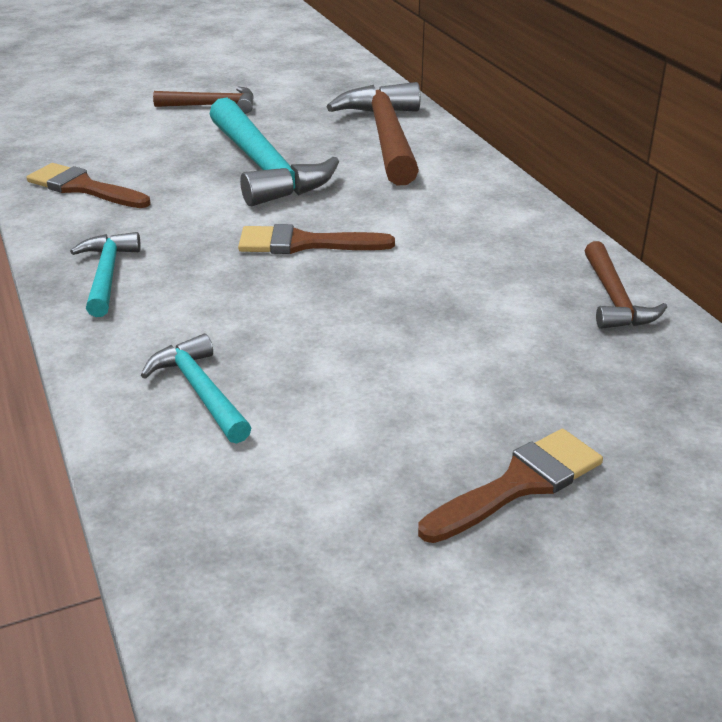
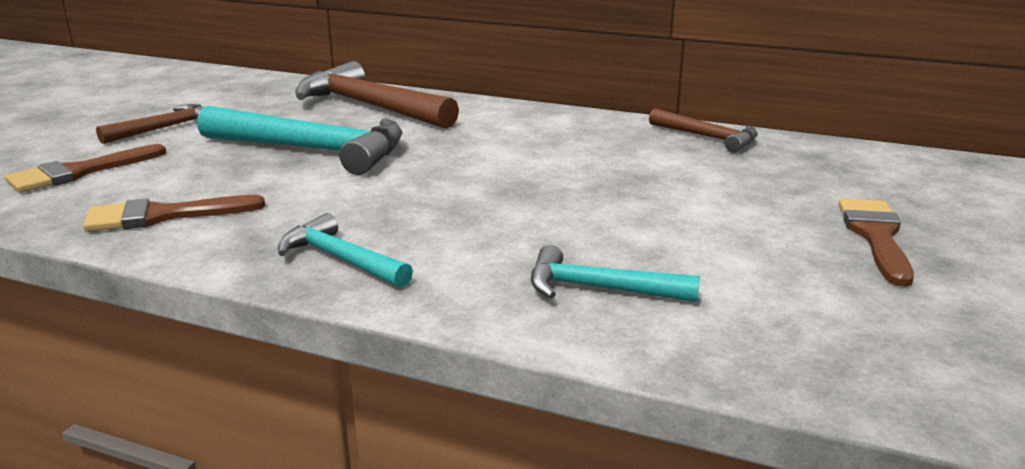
camera: 45 degrees left, 10 degrees down
(304, 243) = (458, 180): brown brush -> brown brush (79, 172)

